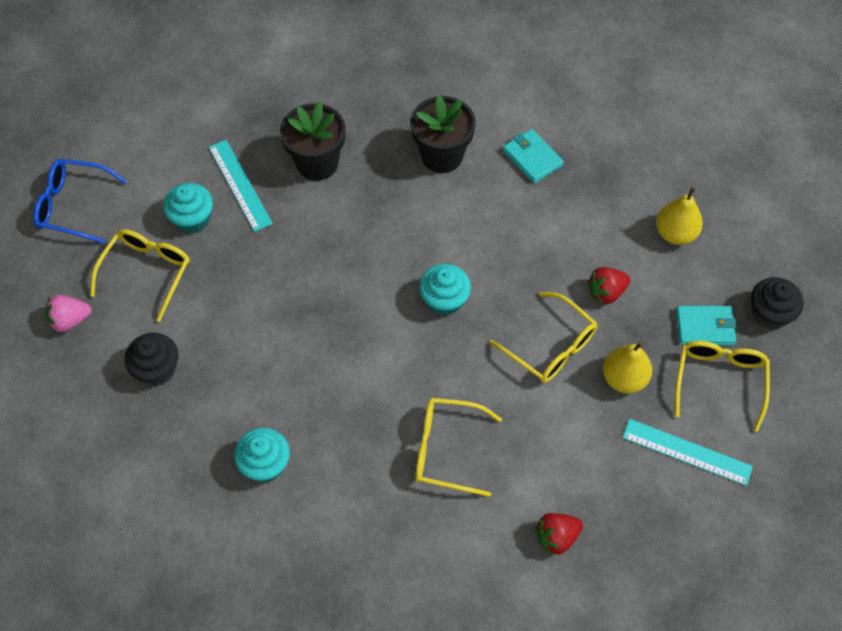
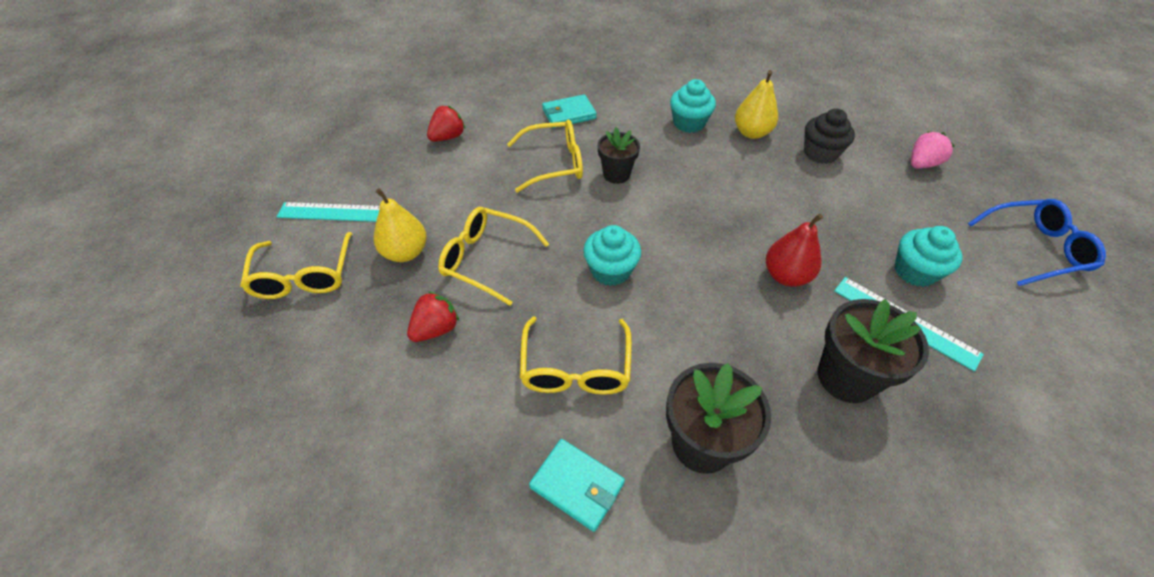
camera: 160 degrees right, 10 degrees down
(147, 272) = (903, 214): yellow glasses -> yellow glasses (575, 368)
(300, 248) = (786, 276): none -> red pear
(387, 411) = (616, 174): none -> black flower pot
(675, 233) = (352, 431): yellow pear -> yellow pear (751, 133)
(705, 327) = (316, 324): turquoise wallet -> turquoise wallet (569, 114)
(769, 313) = (233, 362): black cupcake -> none

